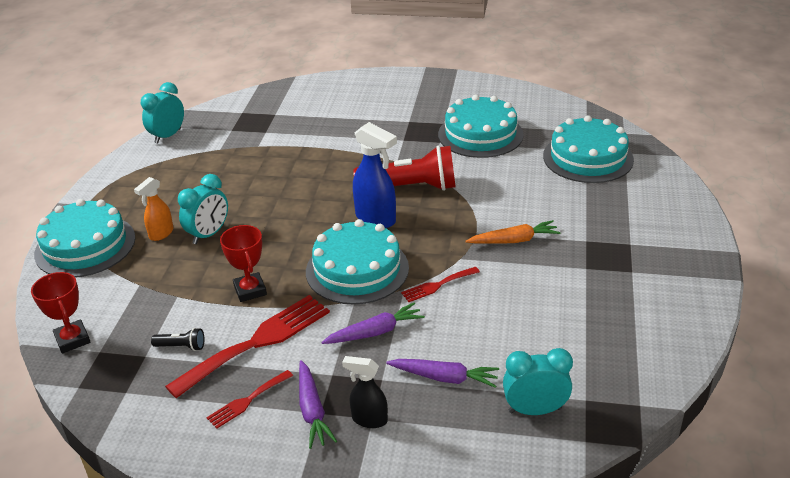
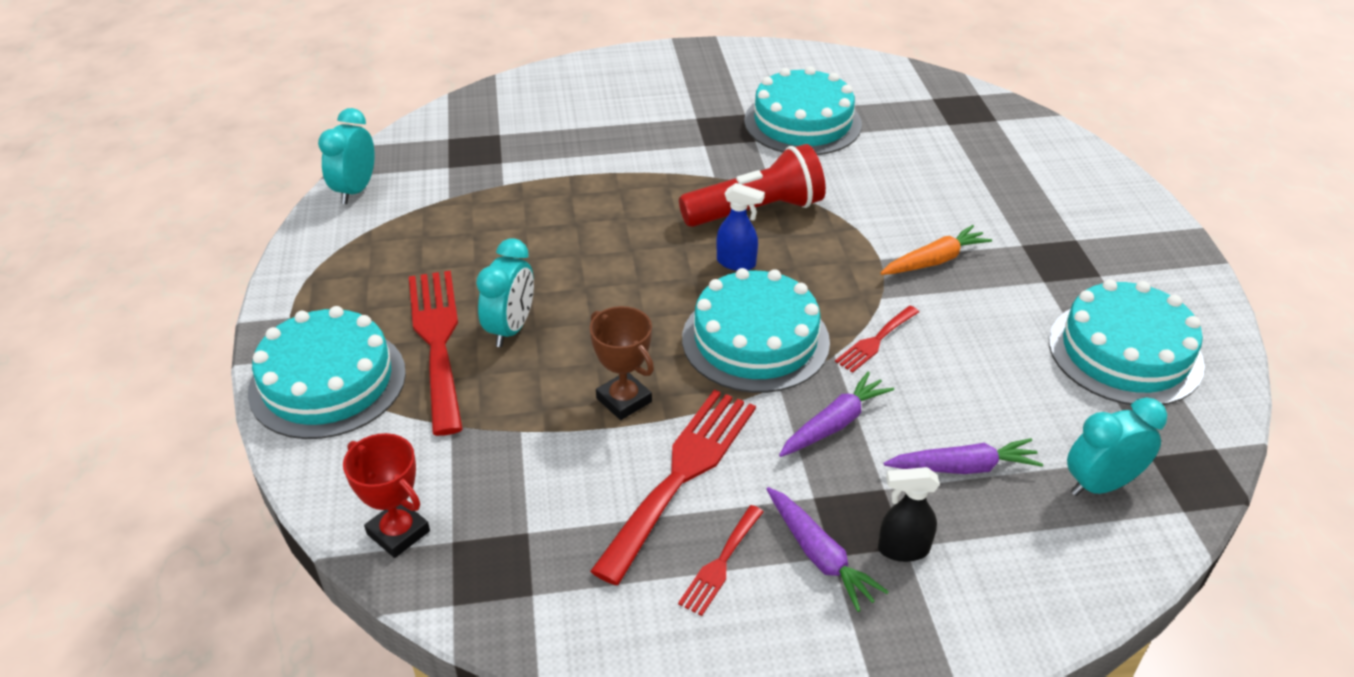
camera: 20 degrees left, 5 degrees up
(161, 234) = (437, 341): orange spray bottle -> red fork
(181, 346) = (574, 505): black flashlight -> none
(250, 290) = (624, 400): red trophy -> brown trophy
(376, 219) = (736, 263): blue spray bottle -> blue spray bottle, size x0.61
(588, 158) = (956, 134): turquoise cake -> turquoise cake (1125, 352)

